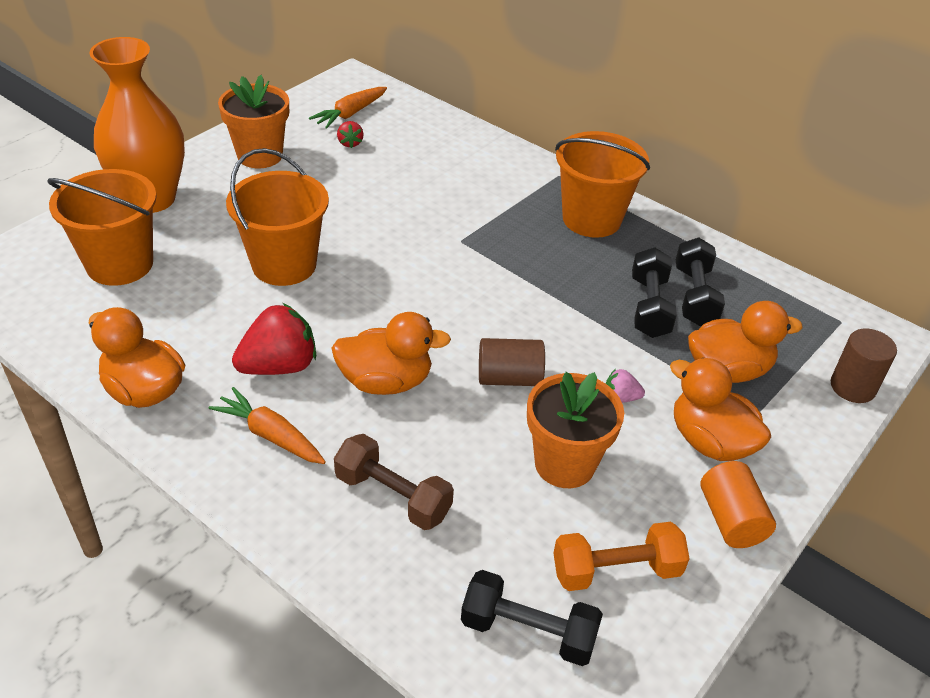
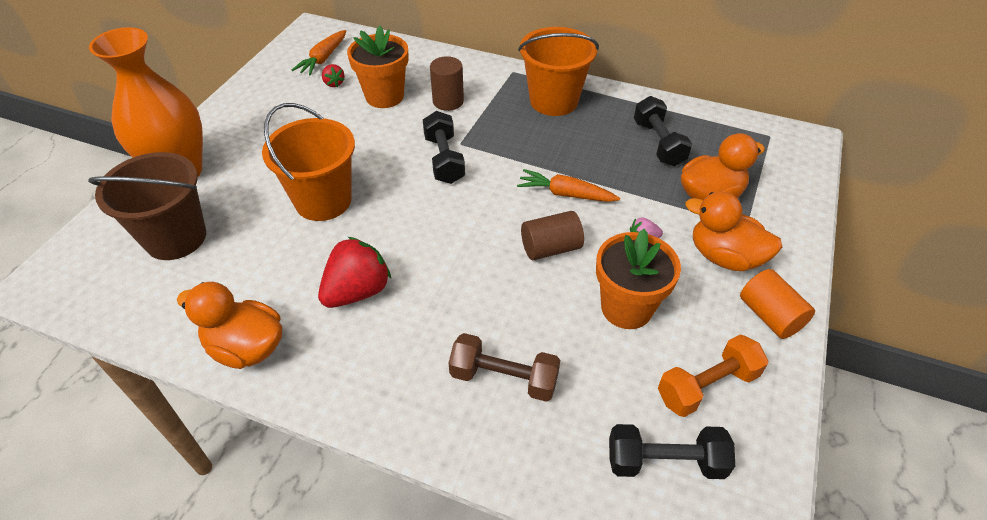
camera: 15 degrees left, 5 degrees up
(120, 264) = (175, 238): orange bucket -> brown bucket
(260, 155) = (261, 111): orange flower pot -> orange flower pot (384, 96)
(270, 435) = (377, 355): orange carrot -> orange carrot (566, 194)
(386, 381) = (453, 279): orange duck -> none
(649, 307) = (629, 161): black dumbbell -> black dumbbell (444, 159)
(852, 387) = (802, 184): brown cylinder -> brown cylinder (448, 101)

